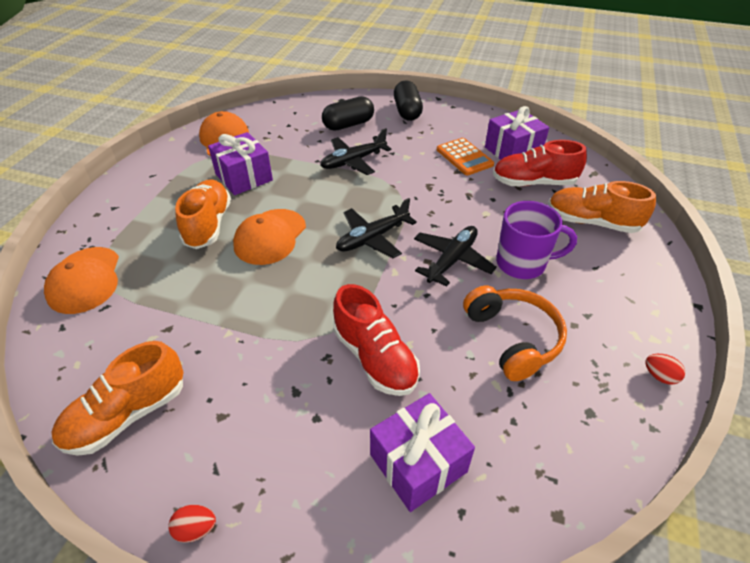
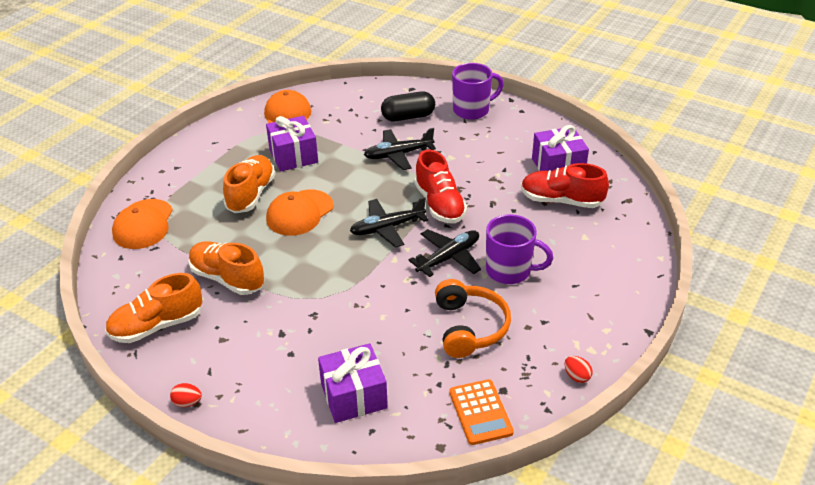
camera: 15 degrees right, 5 degrees down
(375, 357) = (350, 321): red shoe -> red shoe (439, 204)
(407, 111) = (472, 110): black capsule -> purple mug
(464, 157) = (506, 166): orange calculator -> orange calculator (480, 412)
(592, 222) = (596, 246): orange shoe -> orange shoe (227, 278)

